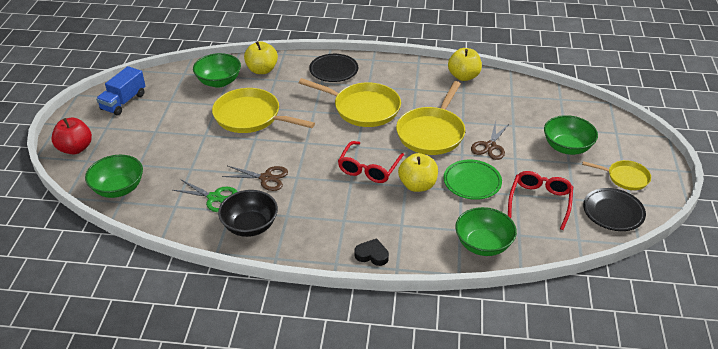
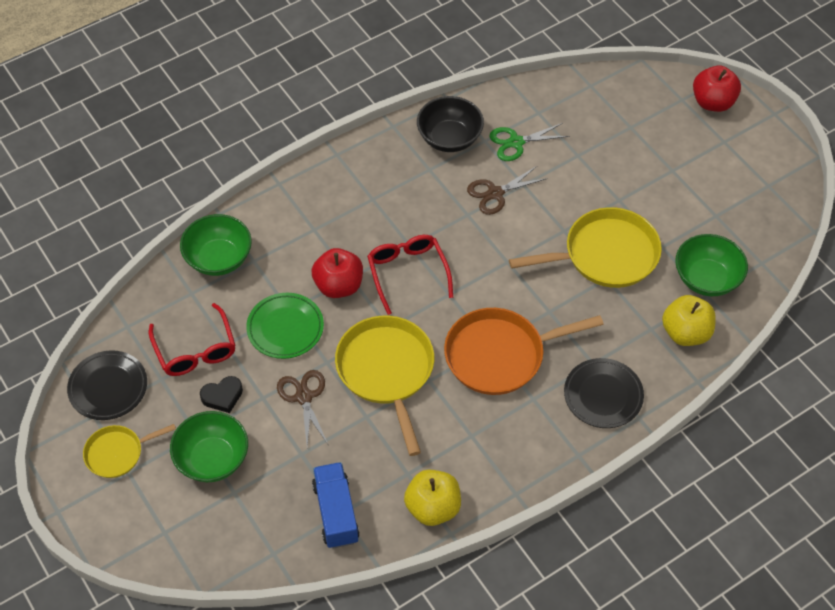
camera: 140 degrees right, 15 degrees up
(118, 189) = (611, 94): green bowl -> none
(123, 102) = (759, 180): blue truck -> blue truck (336, 512)
(363, 108) = (500, 355): yellow pan -> orange pan
(372, 255) = (313, 182): black heart -> black heart (222, 396)
(417, 185) = (339, 286): yellow apple -> red apple

